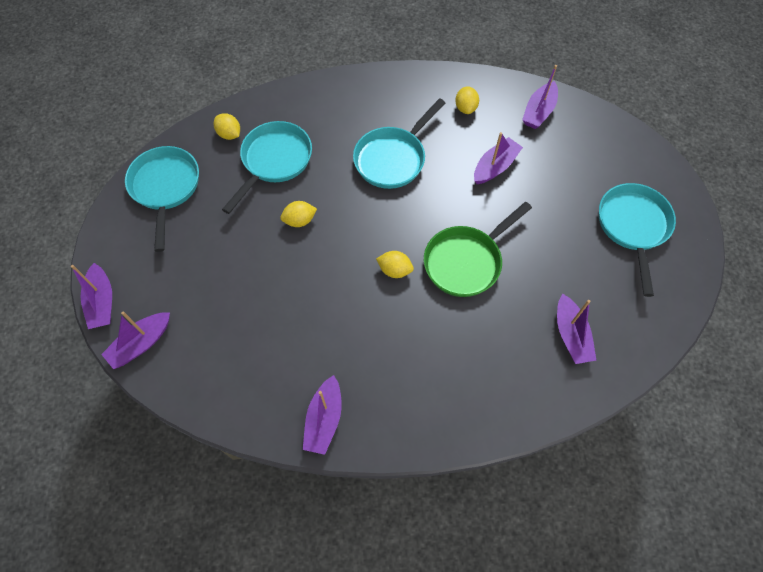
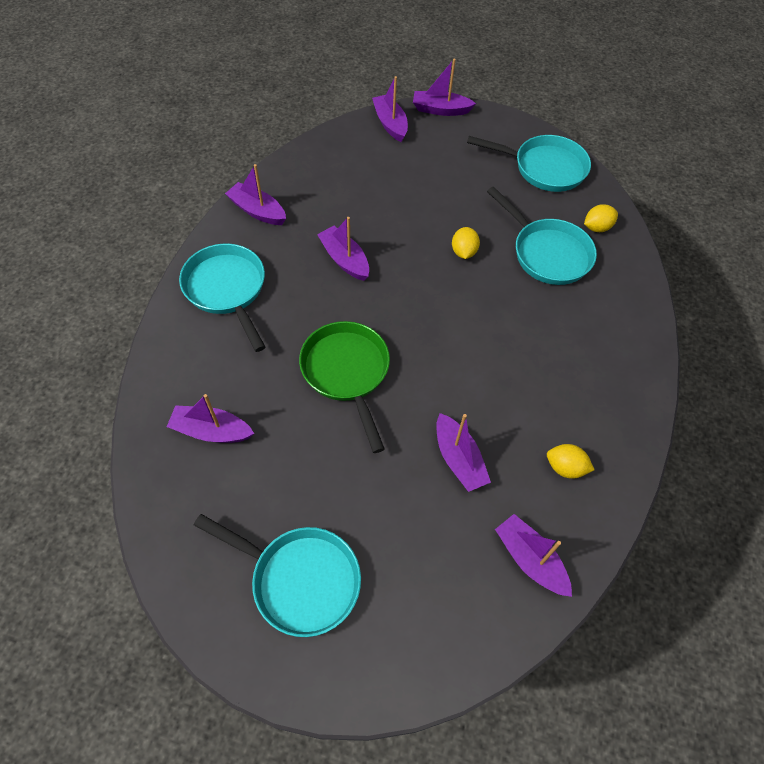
camera: 110 degrees right, 5 degrees down
(351, 311) = (344, 260): none -> purple boat
(393, 158) = (512, 357): turquoise pan -> turquoise pan (227, 290)
(394, 270) = (369, 307): yellow lemon -> none

